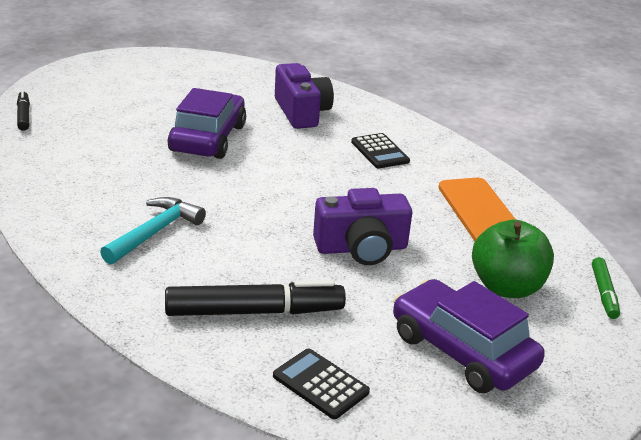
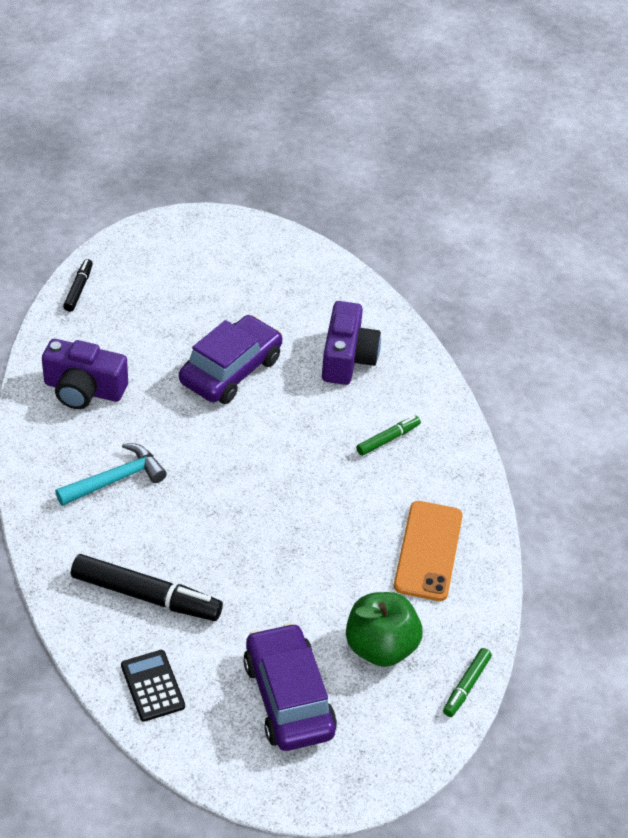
camera: 25 degrees right, 15 degrees up
(361, 248) = (282, 558): purple camera -> purple camera (84, 390)
(380, 152) = (388, 439): black calculator -> green marker

